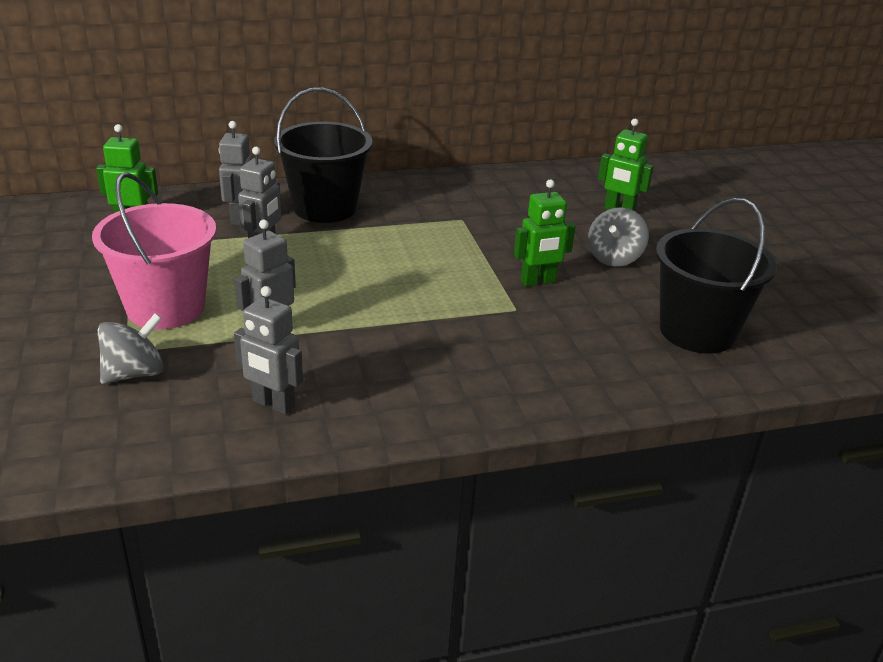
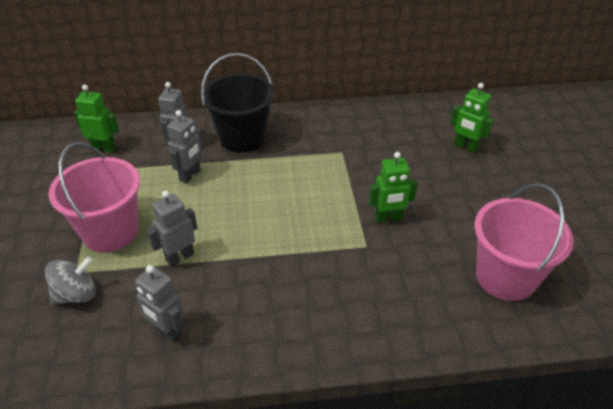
camera: 10 degrees right, 10 degrees up
(614, 258) = (452, 196): grey spinning top -> none
(697, 331) = (505, 277): black bucket -> pink bucket

